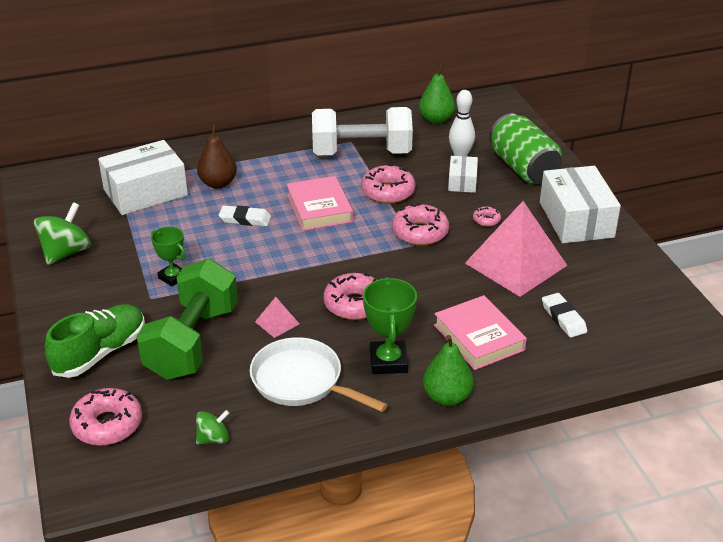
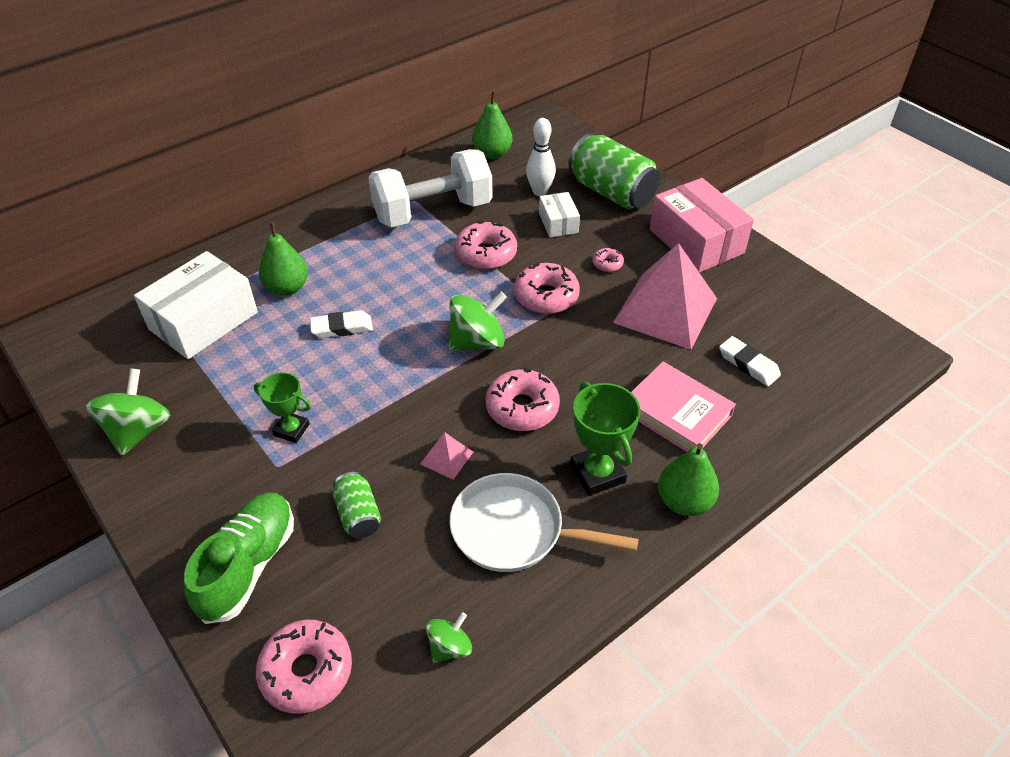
camera: 20 degrees left, 10 degrees up
(192, 342) = (358, 515): green dumbbell -> green can
(218, 183) = (287, 288): brown pear -> green pear
(319, 208) = (420, 292): pink book -> none
(345, 252) = (477, 342): none -> green spinning top
(576, 219) = (696, 241): white box -> pink box

